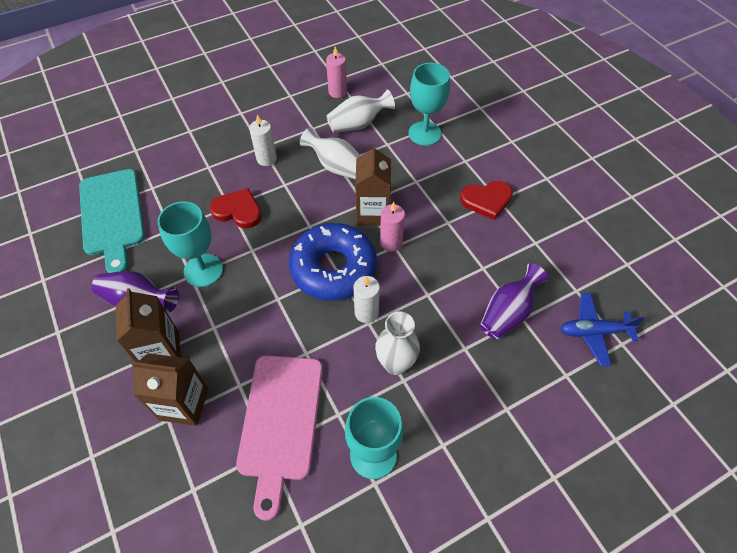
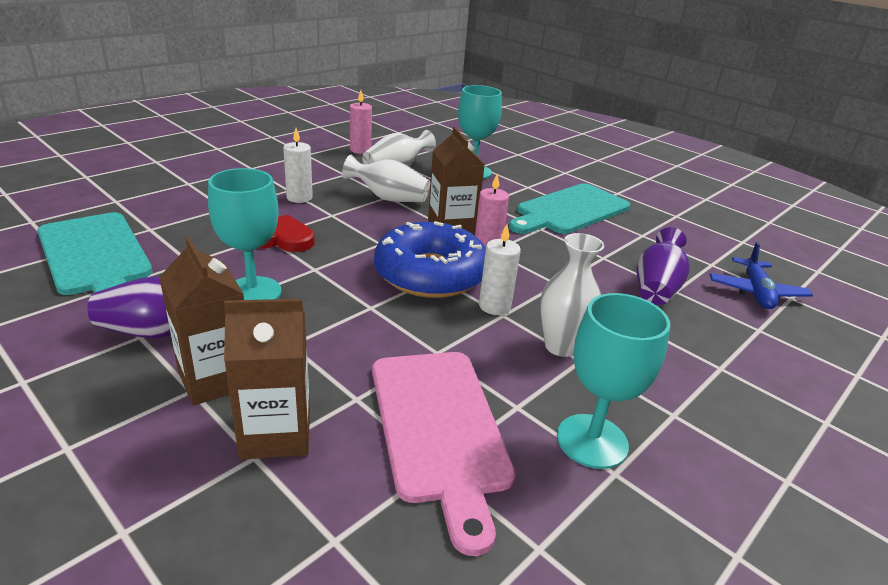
camera: 20 degrees left, 25 degrees down
(486, 200) = (570, 210): red heart -> turquoise cutting board
(594, 332) = (756, 292): blue plane -> blue plane turned 60 degrees counterclockwise

